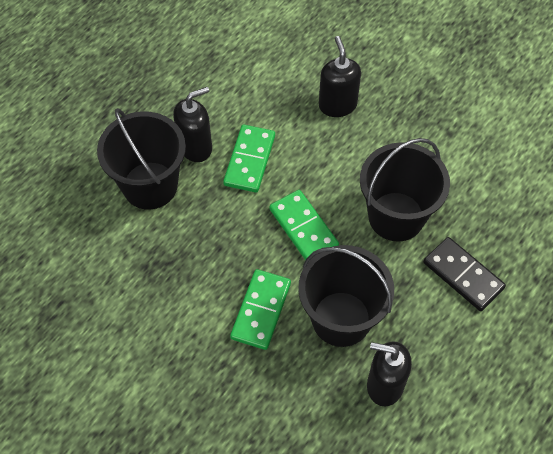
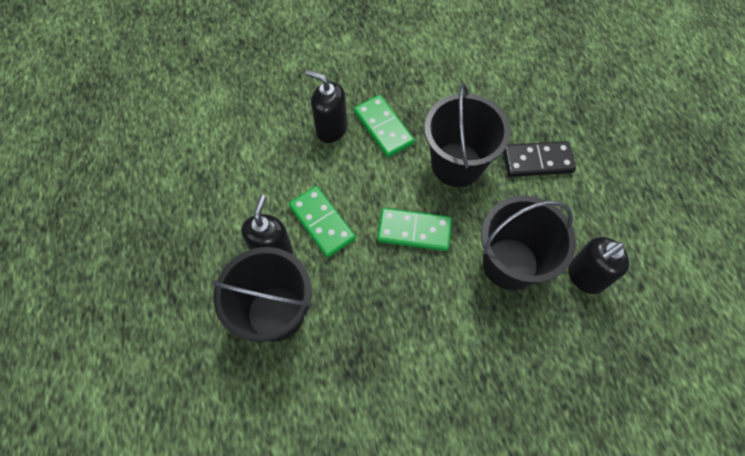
camera: 50 degrees left, 5 degrees up
(261, 310) = (459, 315): green domino -> green domino (383, 128)

